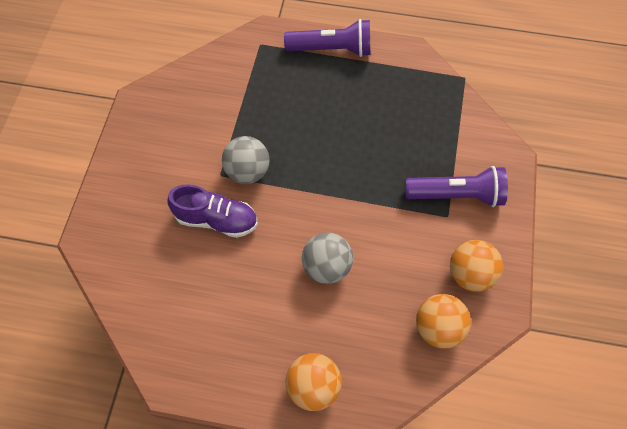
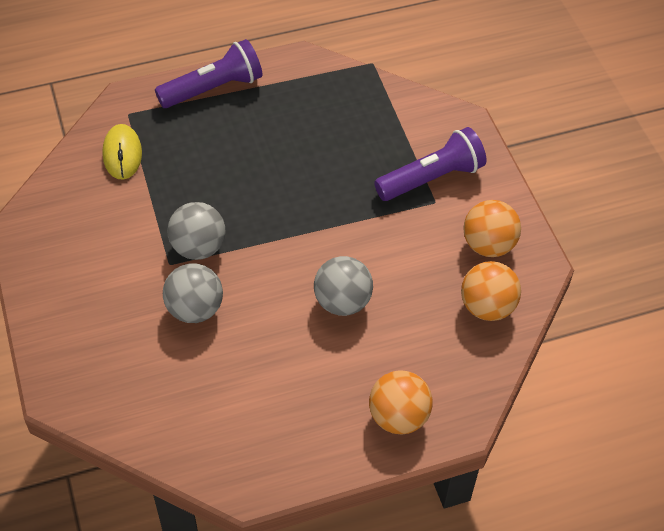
camera: 30 degrees left, 10 degrees down
(216, 219) = (195, 309): purple shoe -> grey ball
(238, 74) = (122, 154): none -> yellow mouse

